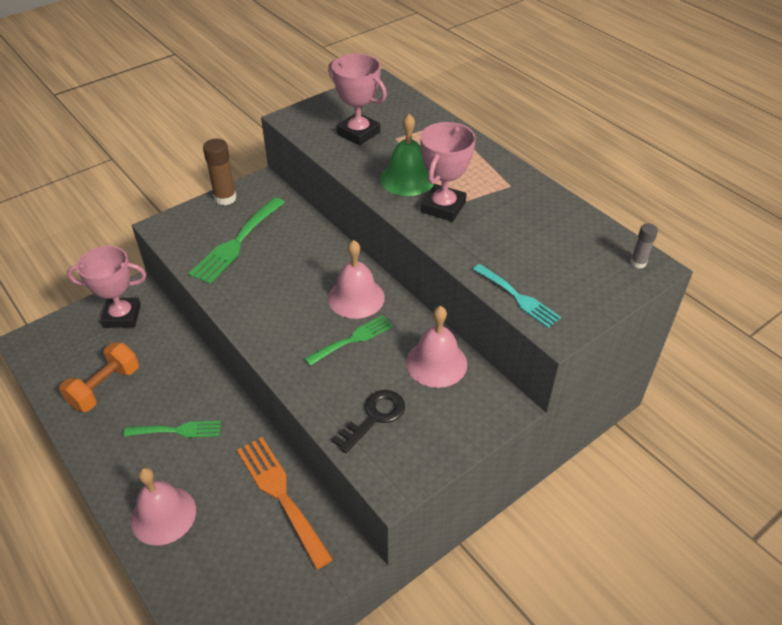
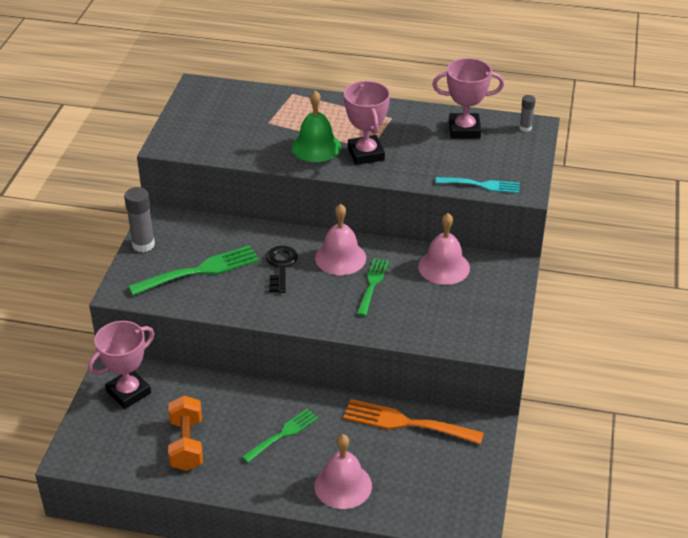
camera: 40 degrees left, 5 degrees down
(225, 198) = (143, 244): brown glue stick -> grey glue stick
(236, 243) = (200, 270): green fork -> green fork turned 105 degrees counterclockwise
(358, 133) = (235, 132): pink trophy -> pink trophy (464, 130)
(374, 417) = (445, 320): black key -> black key (281, 266)

